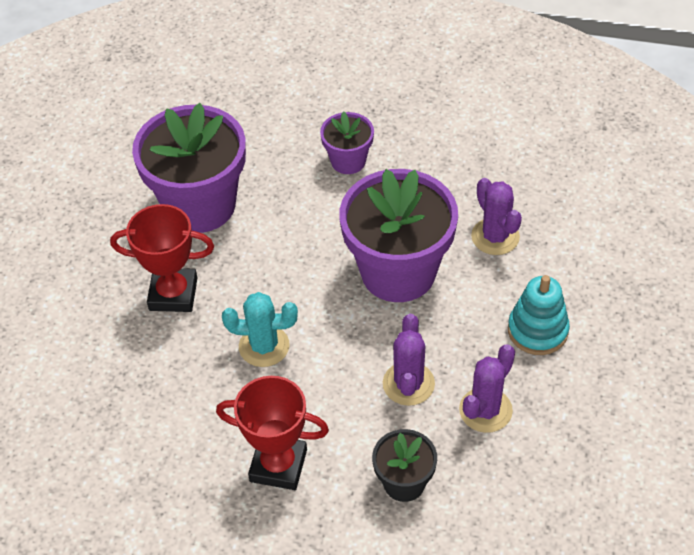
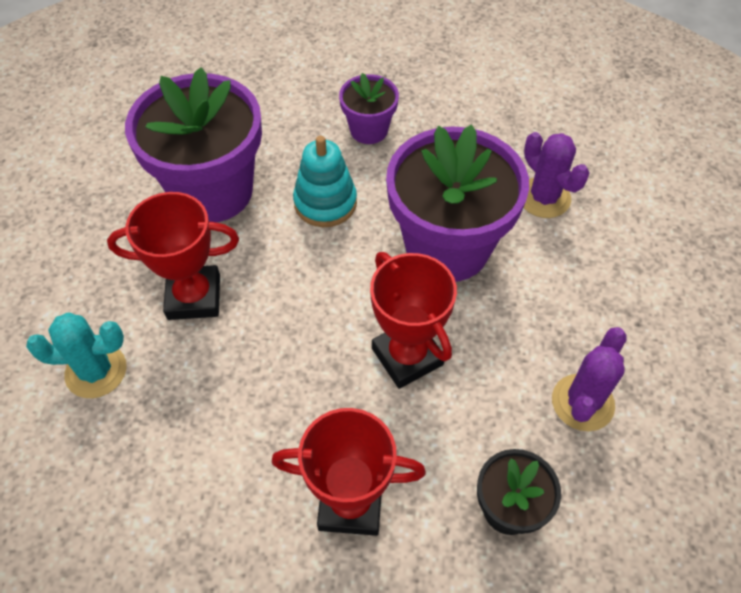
camera: 10 degrees left, 5 degrees up
(264, 346) = (309, 350): turquoise cactus -> turquoise cactus (96, 371)
(345, 359) = (407, 356): none -> red trophy
(408, 384) = (486, 379): purple cactus -> none
(537, 330) = (617, 300): turquoise stacking toy -> turquoise stacking toy (325, 203)

